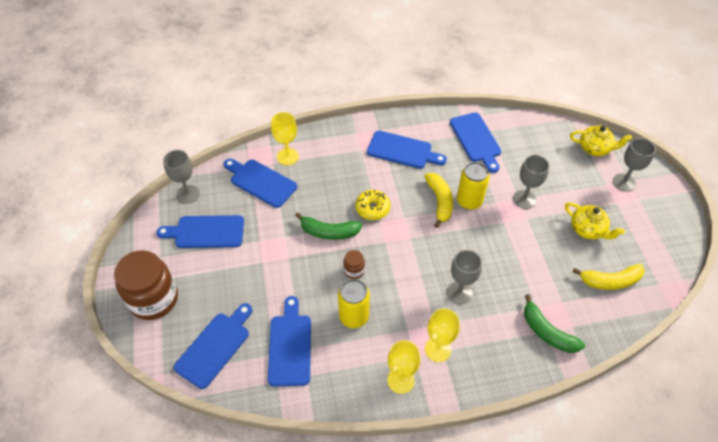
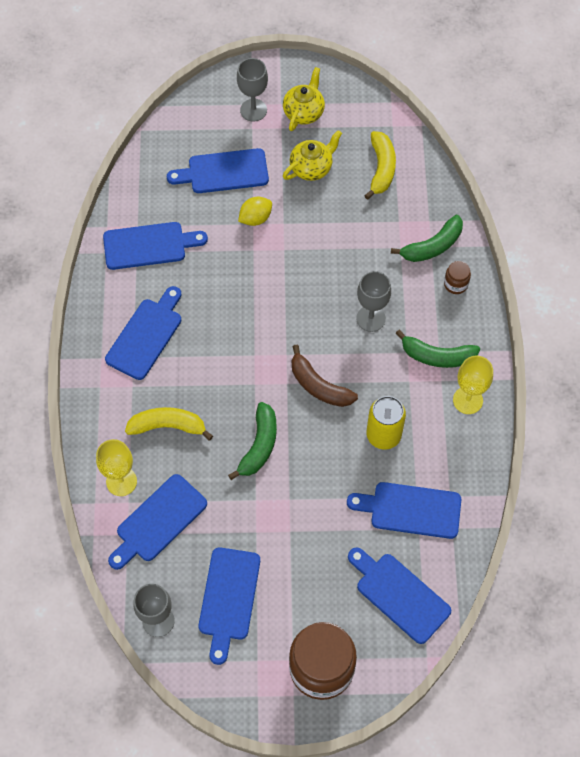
camera: 80 degrees left, 10 degrees up
(354, 270) = (321, 425): brown jar -> brown jar (455, 284)
(372, 208) = (233, 388): yellow donut -> none
(388, 264) = (319, 386): none -> brown banana
(438, 349) = (437, 356): yellow goblet -> green banana
(439, 201) = (239, 310): yellow banana -> yellow banana (168, 426)
(469, 201) = (245, 277): yellow can -> none
(524, 199) = (255, 218): grey goblet -> yellow lemon
(558, 173) = (224, 172): none -> blue cutting board
(595, 148) = (196, 122): yellow teapot -> yellow teapot (304, 112)

